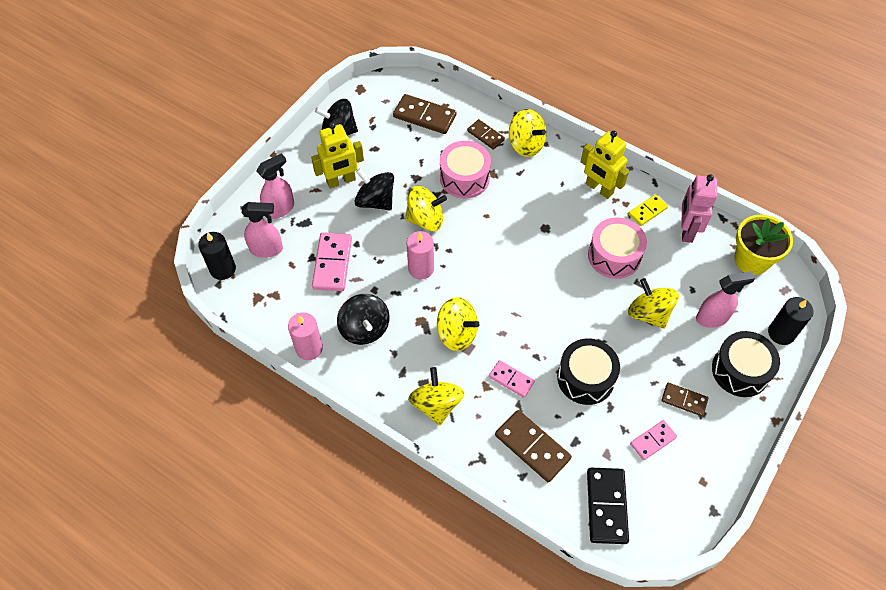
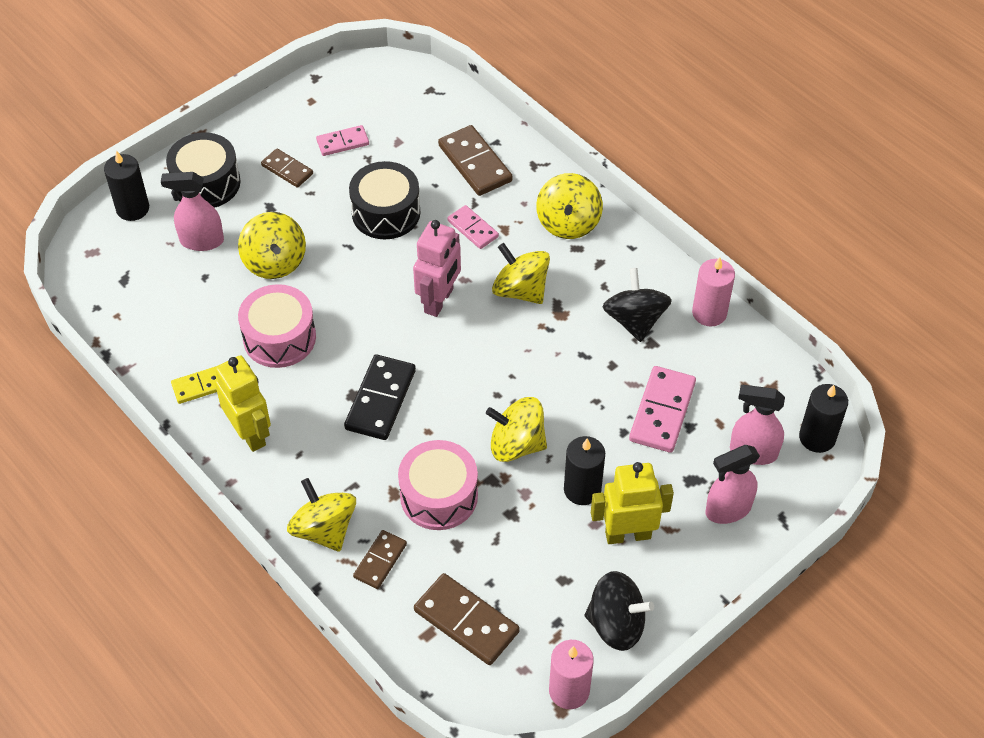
camera: 165 degrees left, 5 degrees down
(375, 201) = (582, 489): black spinning top -> black candle
(421, 268) = (542, 378): pink candle -> pink candle (569, 690)
(485, 135) = (380, 561): brown domino -> brown domino turned 60 degrees clockwise
(607, 506) = (420, 101): black domino -> black domino (380, 399)
(686, 230) = (165, 349): pink robot -> pink robot (439, 301)
(751, 260) = (107, 294): yellow flower pot -> none

